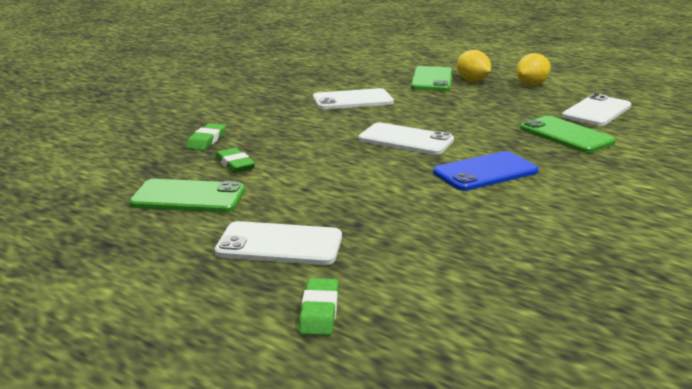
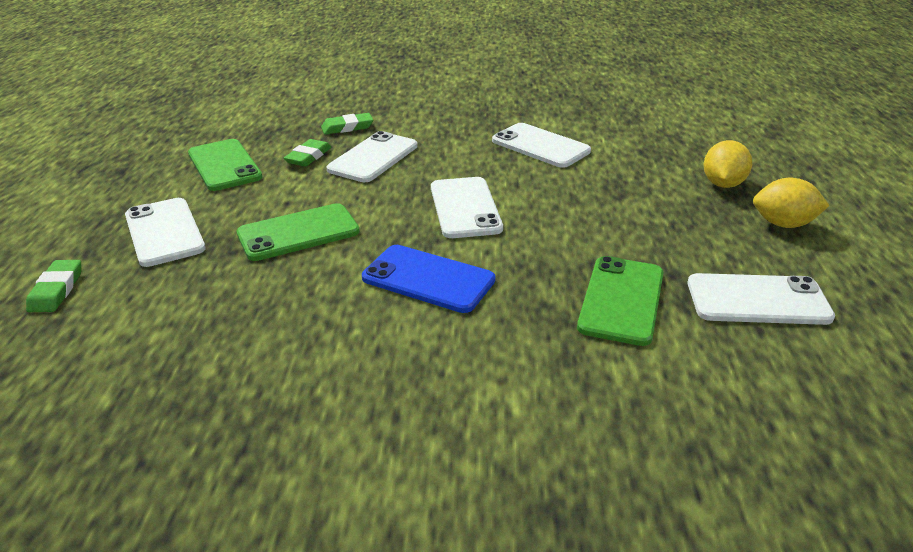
camera: 55 degrees right, 10 degrees up
(280, 145) = (373, 158): none -> white phone
(319, 311) = (56, 290): green eraser -> green eraser turned 60 degrees counterclockwise
(432, 79) = (682, 161): green phone -> green phone (298, 233)

